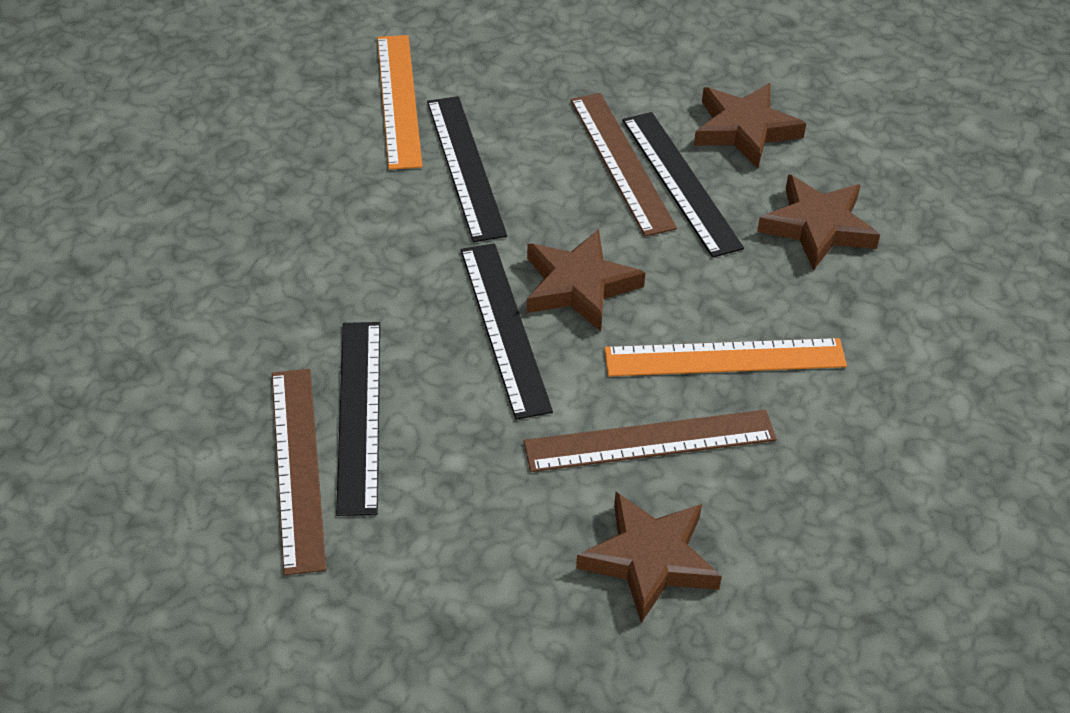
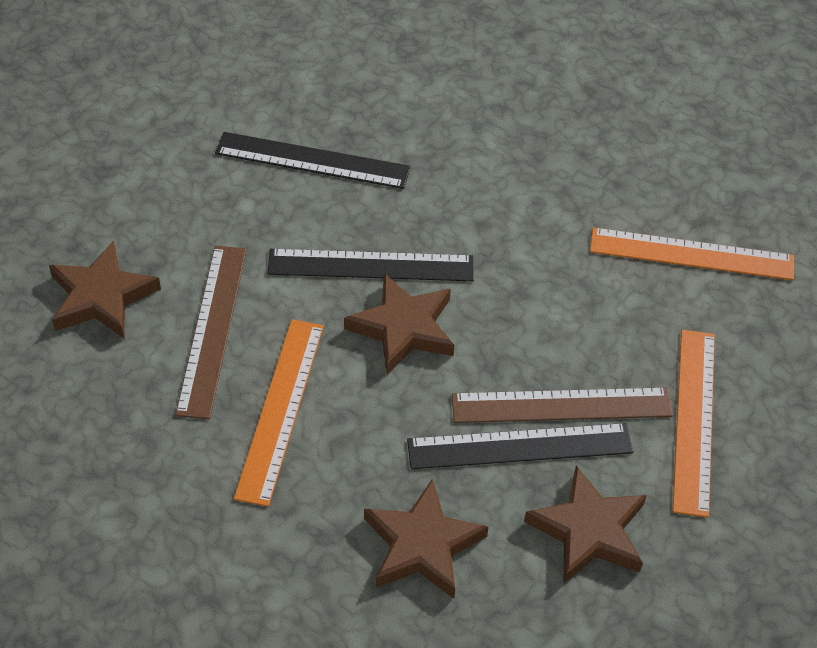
camera: 105 degrees right, 5 degrees up
(297, 467) = (276, 120): brown ruler -> none
(465, 167) = (583, 283): black ruler -> none
(597, 82) = (694, 420): none -> orange ruler

